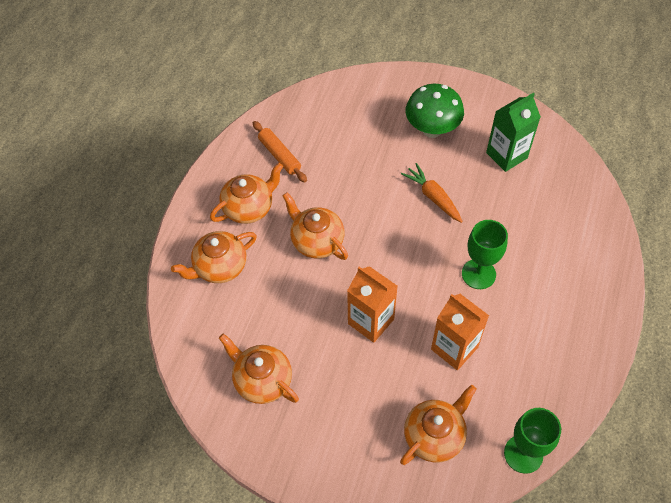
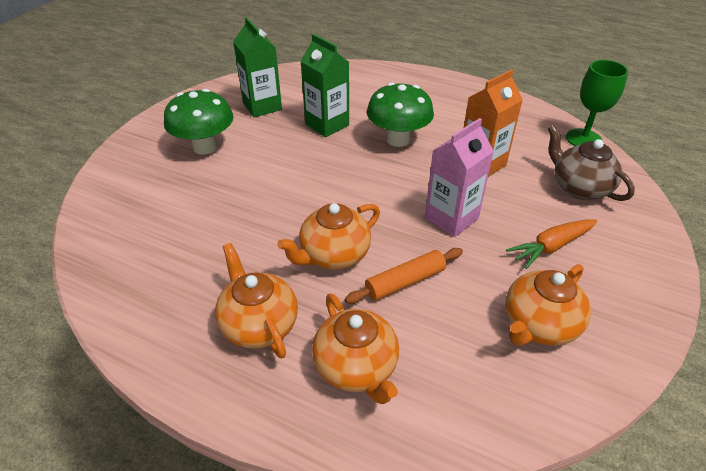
camera: 85 degrees left, 15 degrees down
(279, 155) = (178, 283): orange rolling pin -> orange rolling pin (405, 282)
(371, 321) = (451, 218): orange carton -> pink carton
(433, 197) = (297, 157): orange carrot -> orange carrot (551, 247)
(434, 435) = (579, 187): orange teapot -> brown teapot
(478, 274) = (398, 140): green goblet -> green mushroom
(489, 212) = (327, 125): none -> green carton

